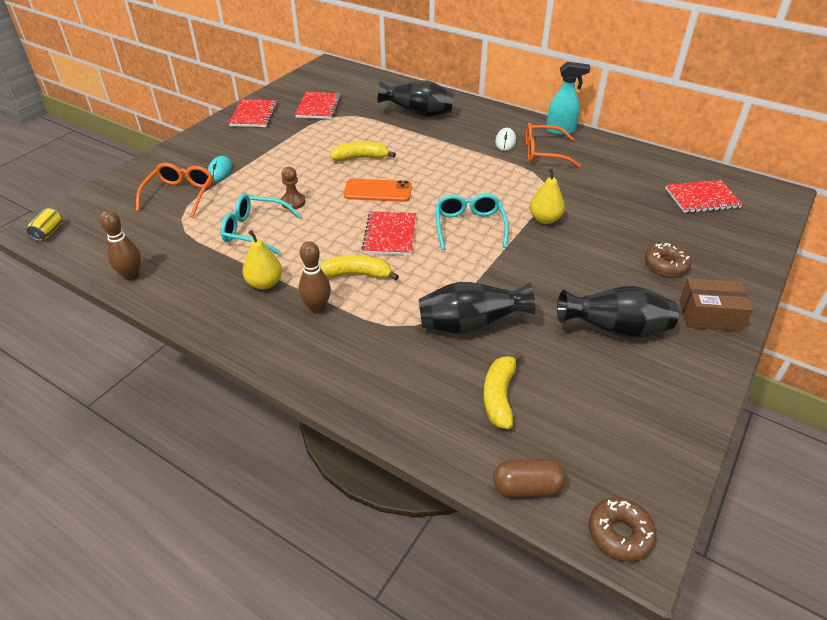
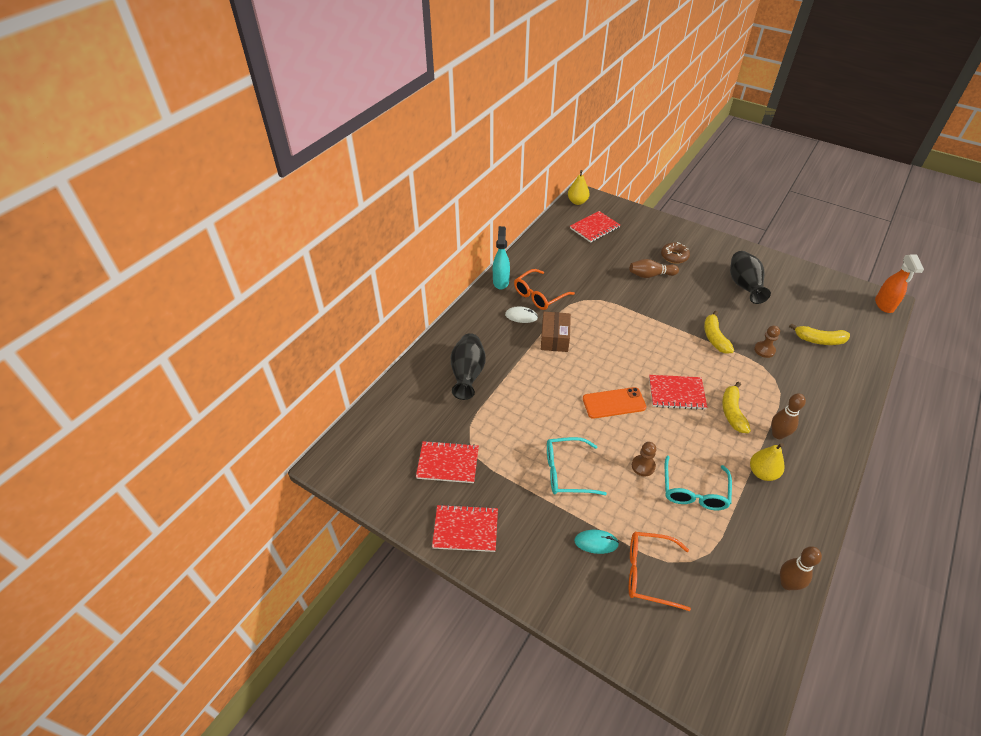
camera: 90 degrees left, 5 degrees up
(49, 232) = (747, 700): yellow can -> none
(361, 158) = (558, 418): yellow banana -> yellow banana (714, 337)
(378, 191) = (614, 403): orange phone -> orange phone turned 75 degrees clockwise
(469, 226) = (654, 345): turquoise glasses -> turquoise glasses (566, 472)
(470, 325) = (764, 350): black vase -> brown pawn
(527, 487) = (876, 334): brown capsule -> none
(543, 153) = (539, 295): orange glasses -> orange glasses turned 45 degrees clockwise
(545, 219) = (635, 304): yellow pear -> yellow pear (577, 202)
(611, 238) = (650, 275): none -> brown bowling pin
(619, 533) = (884, 305): brown donut -> orange spray bottle
(702, 198) = (594, 228): red notebook -> red notebook turned 60 degrees clockwise
(709, 315) = (717, 248): brown box -> brown box (554, 338)

